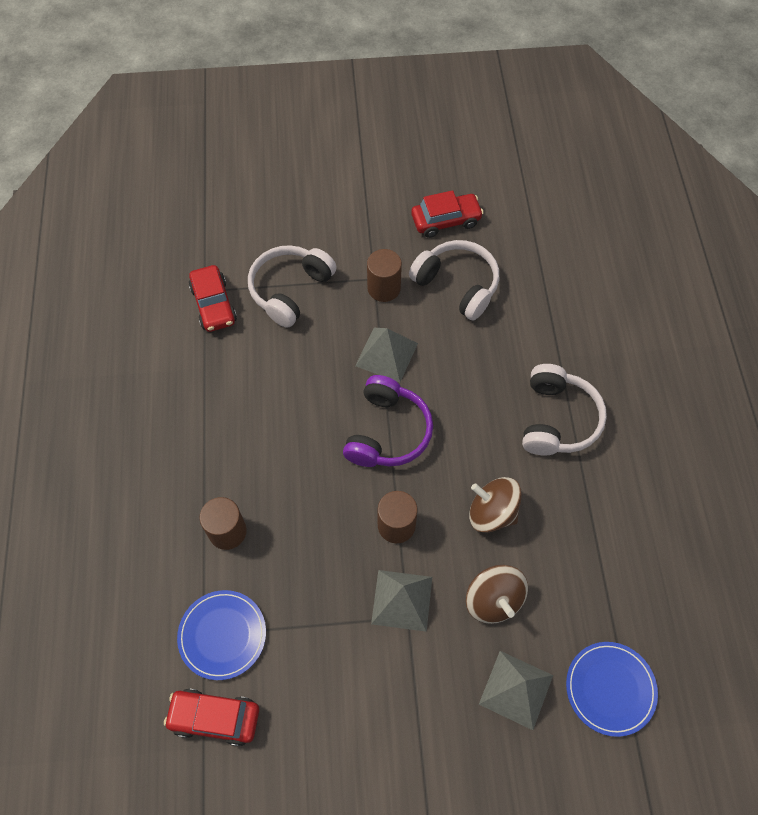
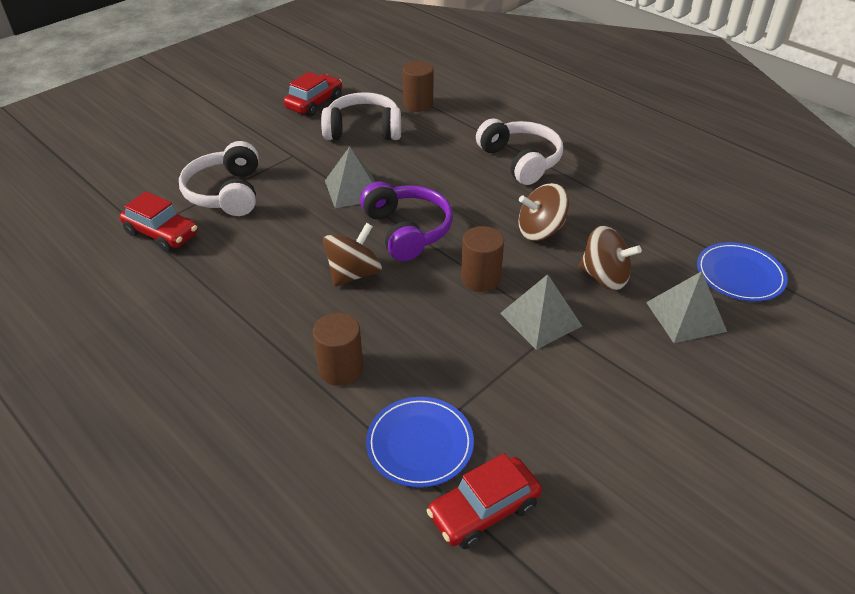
camera: 40 degrees left, 20 degrees down
(310, 448) = (354, 274): none -> brown spinning top
(384, 288) = (307, 156): brown cylinder -> brown cylinder (418, 104)

